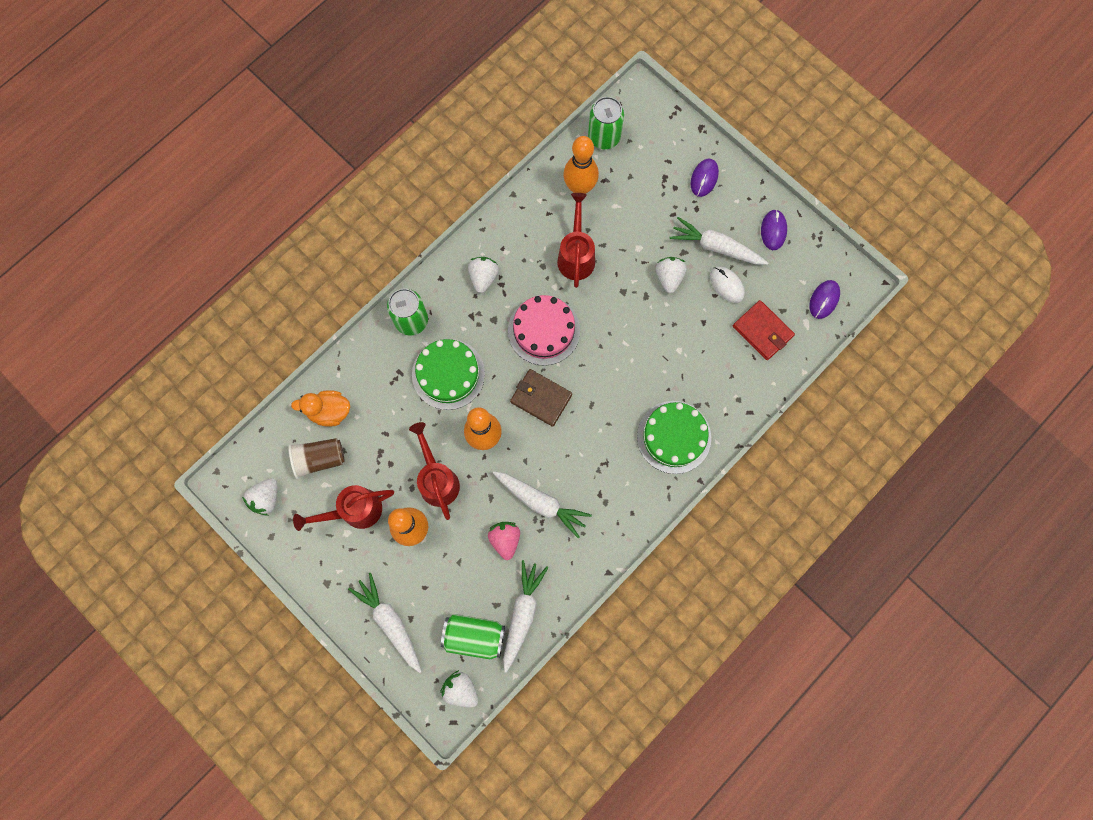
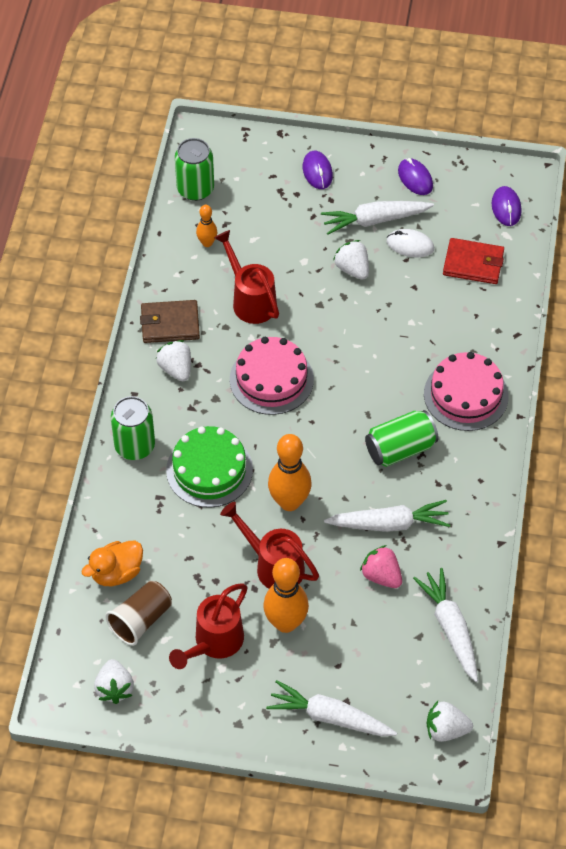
camera: 35 degrees left, 20 degrees down
(474, 636) = (421, 676): green can -> green can (400, 449)
(541, 398) = (316, 437): brown wallet -> brown wallet (170, 324)
(580, 188) = (207, 243): orange bowling pin -> orange bowling pin, size x0.53
(674, 437) = (466, 395): green cake -> pink cake

